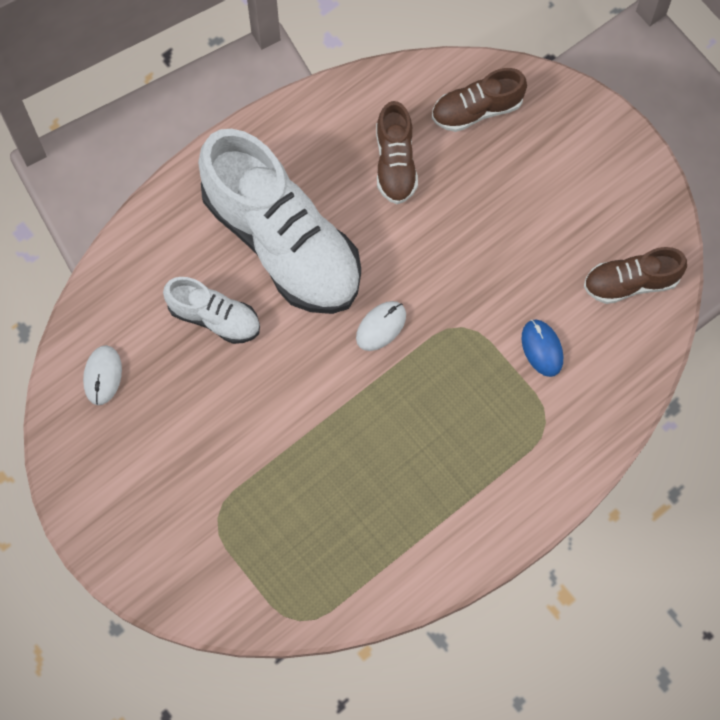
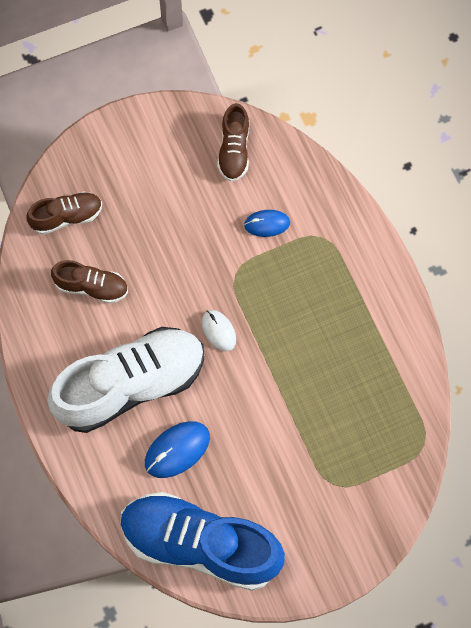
camera: 75 degrees left, 0 degrees up
(102, 376) = (200, 544): white mouse -> blue shoe
(214, 317) = (177, 450): white shoe -> blue mouse
(477, 109) = (66, 216): brown shoe -> brown shoe turned 105 degrees counterclockwise

